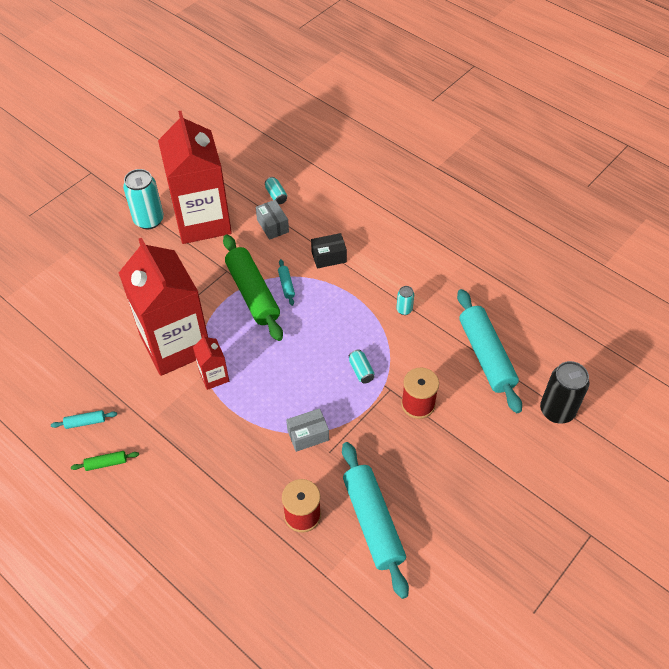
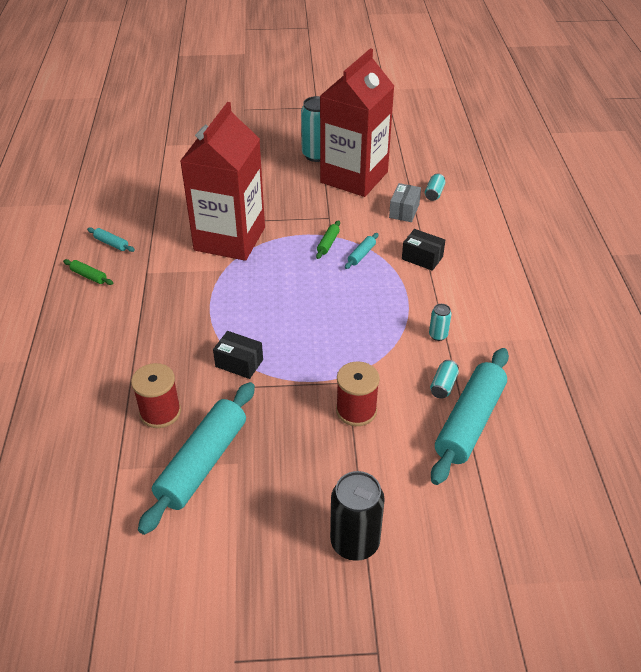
camera: 45 degrees right, 10 degrees down
(214, 376) = (227, 276): red carton -> none
(252, 293) = (328, 243): green rolling pin -> green rolling pin, size x0.41
(308, 435) = (239, 363): grey box -> black box
(361, 371) = (341, 351): turquoise can -> turquoise can (443, 385)
(557, 410) = (483, 519): black can -> black can (355, 542)

